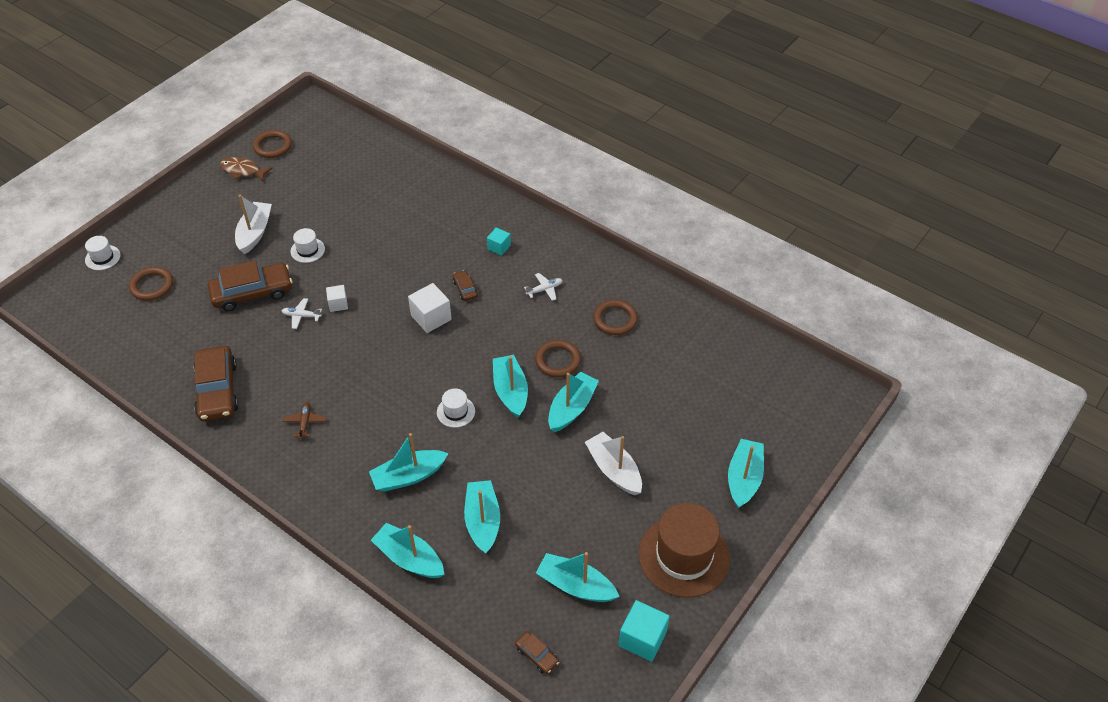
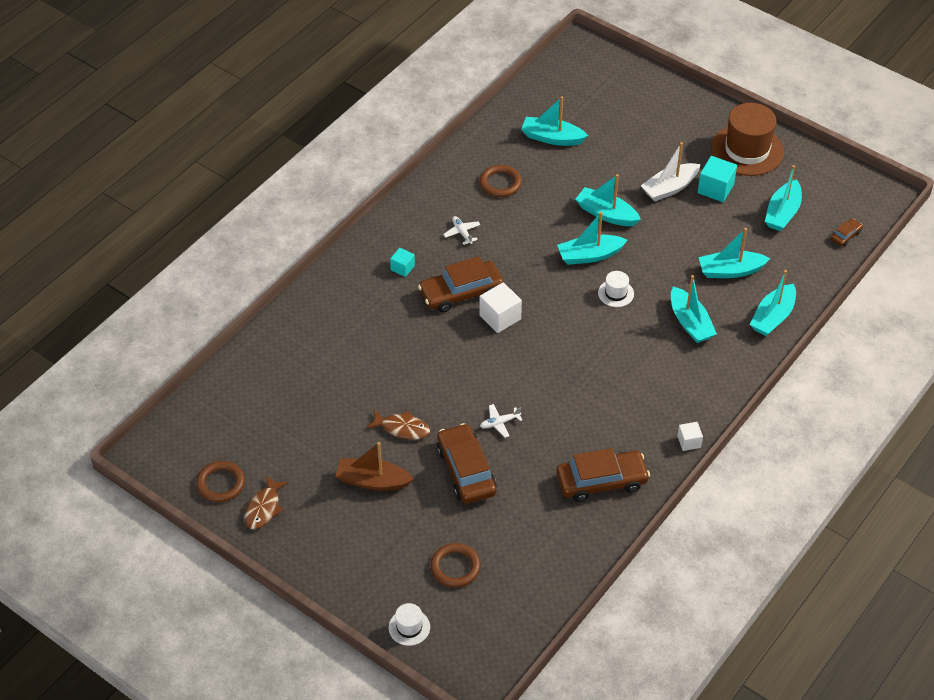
camera: 90 degrees left, 0 degrees up
(255, 233) = (373, 481): white boat -> brown boat
(301, 316) = (499, 423): white plane -> white plane turned 60 degrees clockwise
(305, 422) = (636, 404): brown plane -> none
(307, 250) = (402, 428): white hat -> brown fish
(338, 304) = (482, 393): white cube -> white cube (689, 442)
(465, 289) = (461, 292): brown car -> brown car, size x2.17
(558, 361) = (552, 223): brown ring -> none
(642, 638) = (821, 176): turquoise cube -> turquoise cube (715, 189)
(744, 478) = (670, 111): turquoise boat -> turquoise boat (552, 138)

